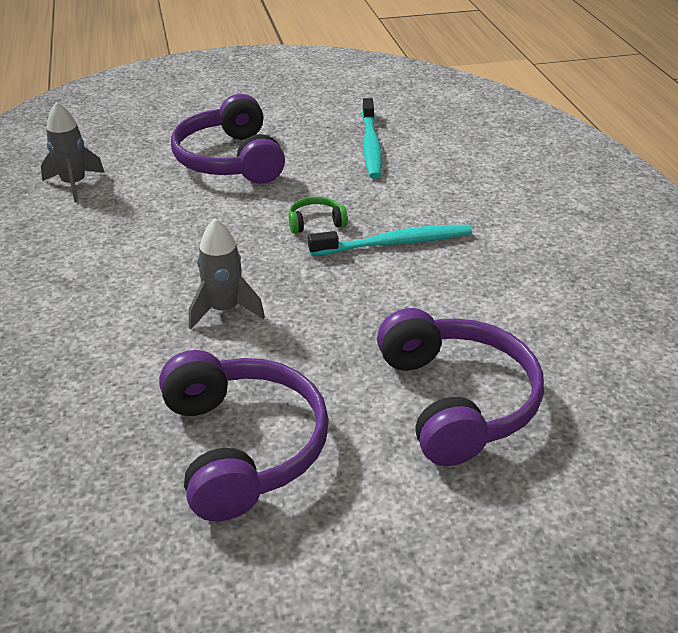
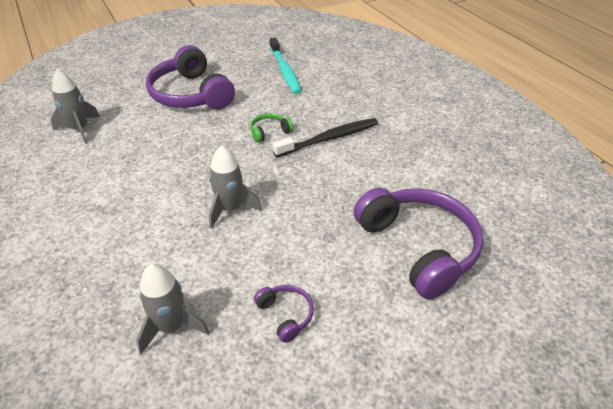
camera: 15 degrees left, 5 degrees up
(98, 431) = (171, 327): none -> grey rocket
(242, 446) = (285, 315): purple headphones -> purple headphones, size x0.43
(394, 243) = (329, 139): turquoise toothbrush -> black toothbrush

